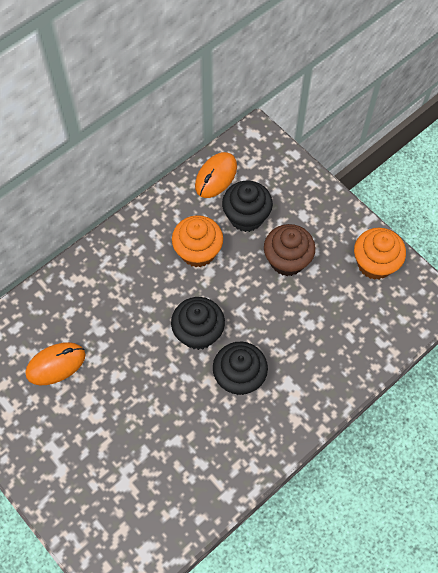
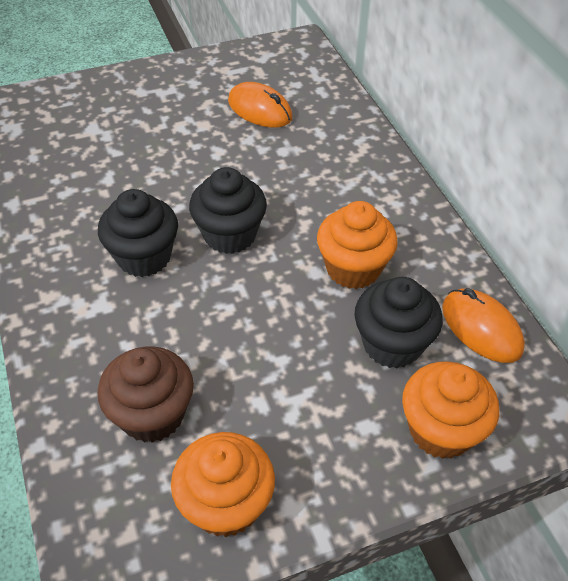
camera: 110 degrees right, 15 degrees down
(56, 364) = (260, 110): orange mouse -> orange mouse turned 45 degrees counterclockwise
(287, 260) = (292, 372): brown cupcake -> brown cupcake (152, 414)
(290, 183) = (440, 430): none -> orange cupcake

